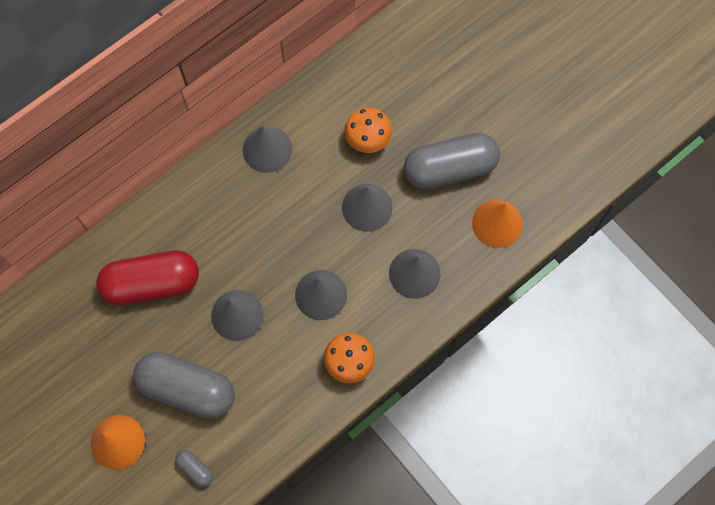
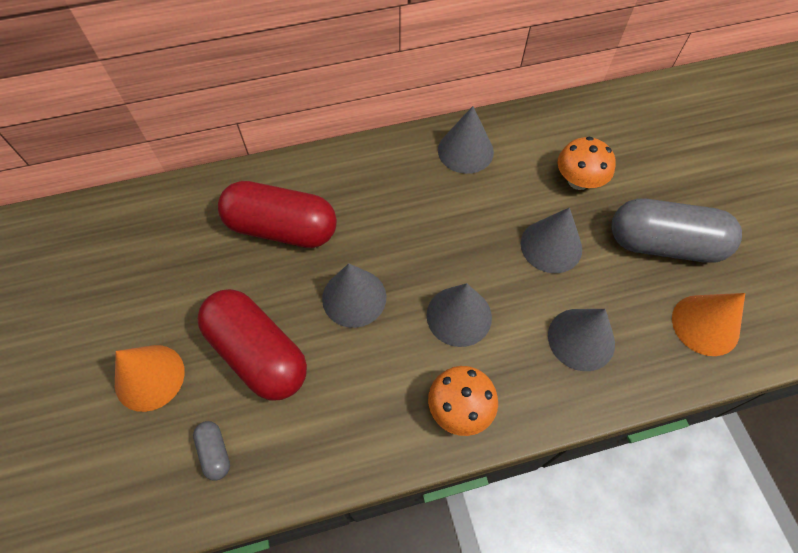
camera: 25 degrees right, 10 degrees down
(187, 389) = (258, 353): grey capsule -> red capsule

